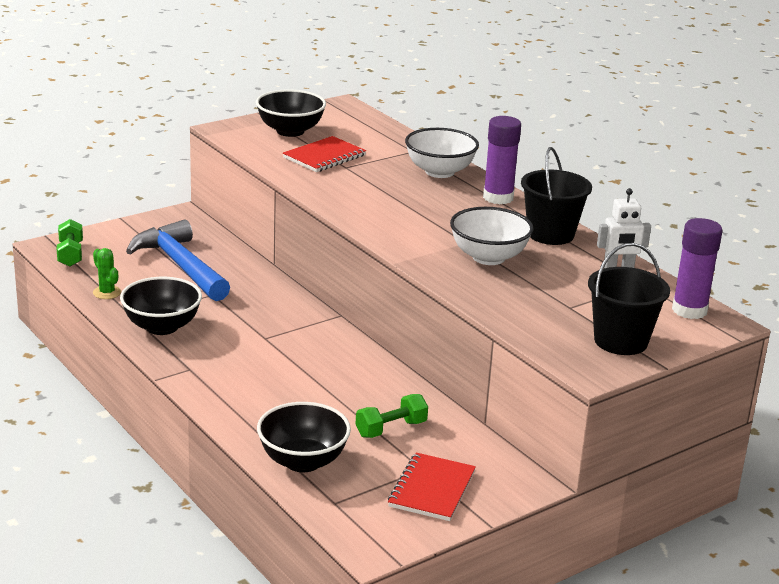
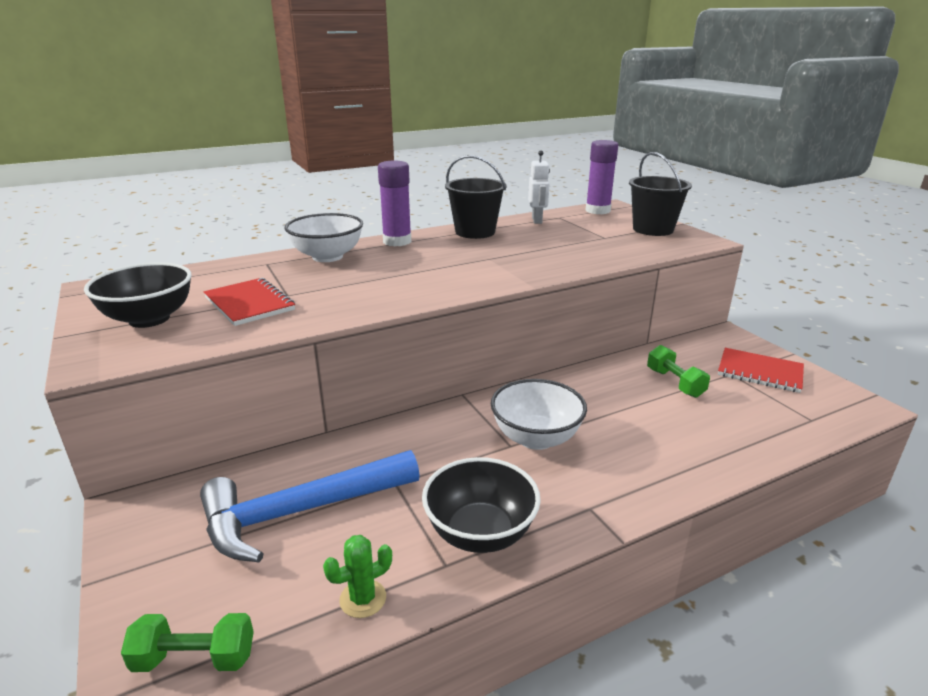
camera: 80 degrees left, 0 degrees up
(303, 461) = (754, 433): black bowl -> none
(488, 257) = (520, 253): white bowl -> white bowl (536, 438)

